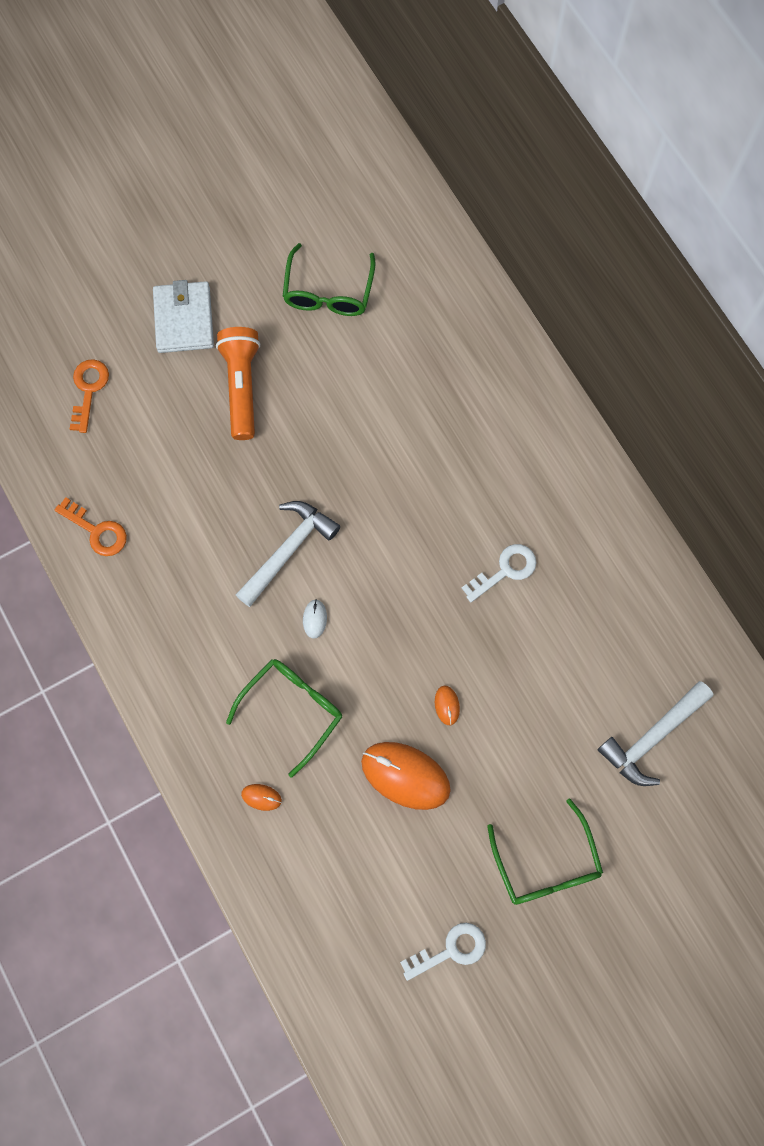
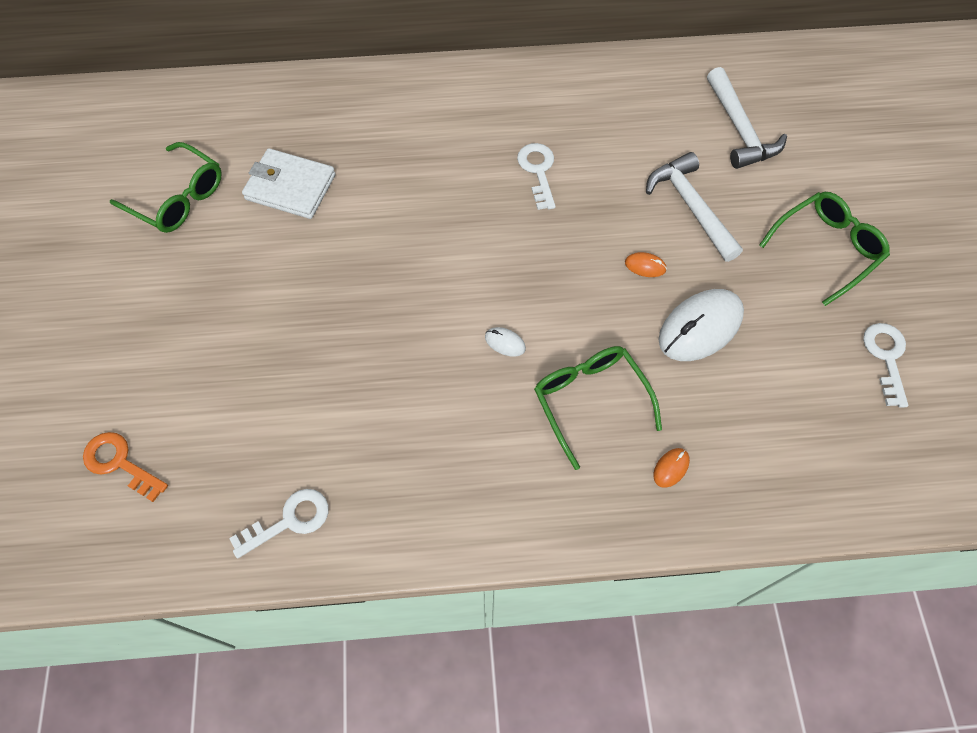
camera: 65 degrees left, 10 degrees down
(97, 531) = (289, 521): orange key -> white key
(184, 319) = (111, 335): white wallet -> white wallet (290, 187)
(241, 387) = (222, 311): orange flashlight -> none
(288, 550) = (420, 337): white hammer -> white hammer (690, 206)
(405, 775) = (700, 327): orange mouse -> white mouse
(546, 864) = (826, 249): green glasses -> green glasses turned 45 degrees counterclockwise

